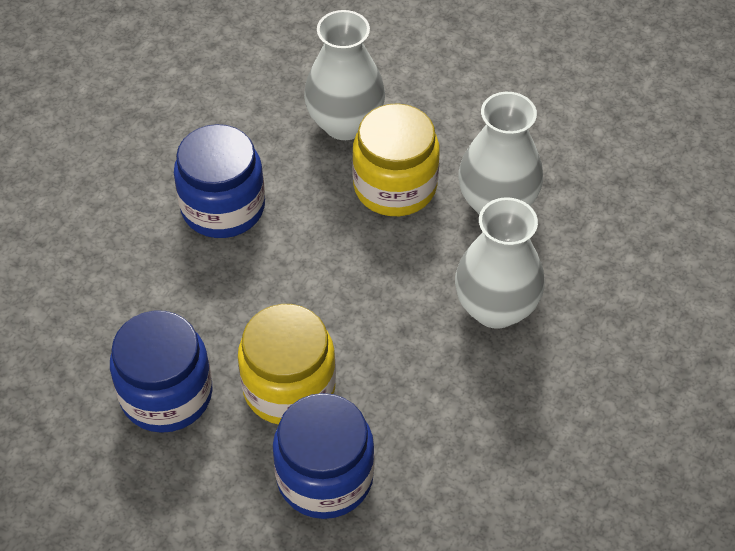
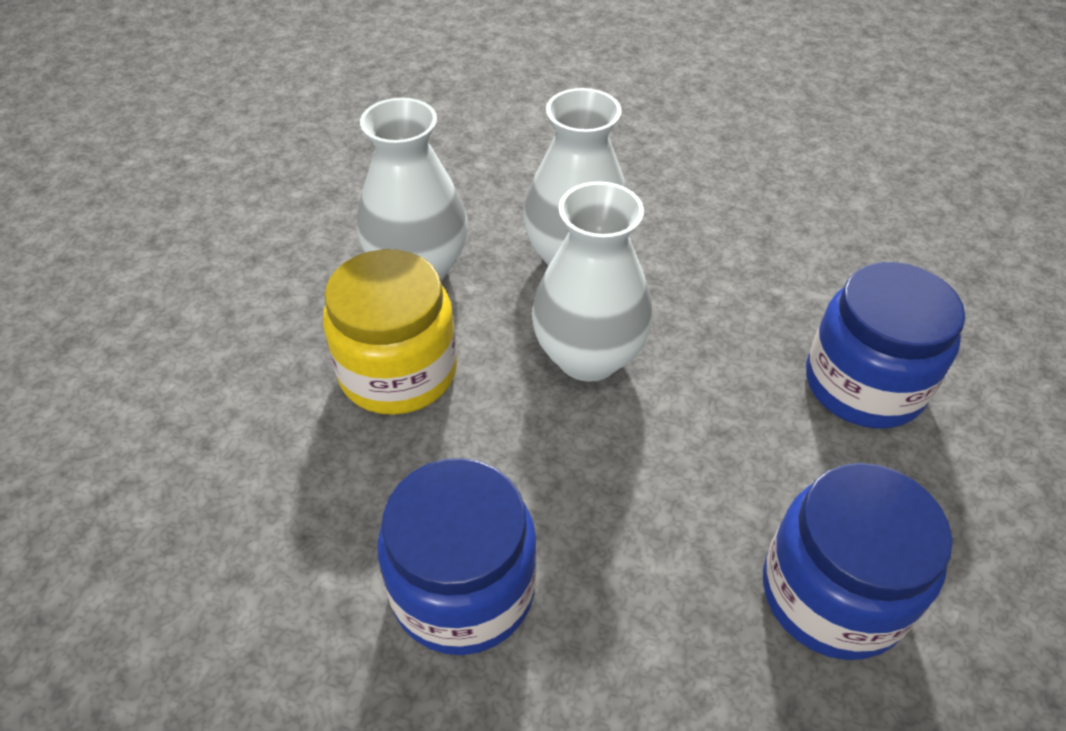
camera: 100 degrees left, 5 degrees down
(289, 387) = (758, 440): yellow jar -> none
(345, 123) = (277, 446): white vase -> white vase (588, 357)

